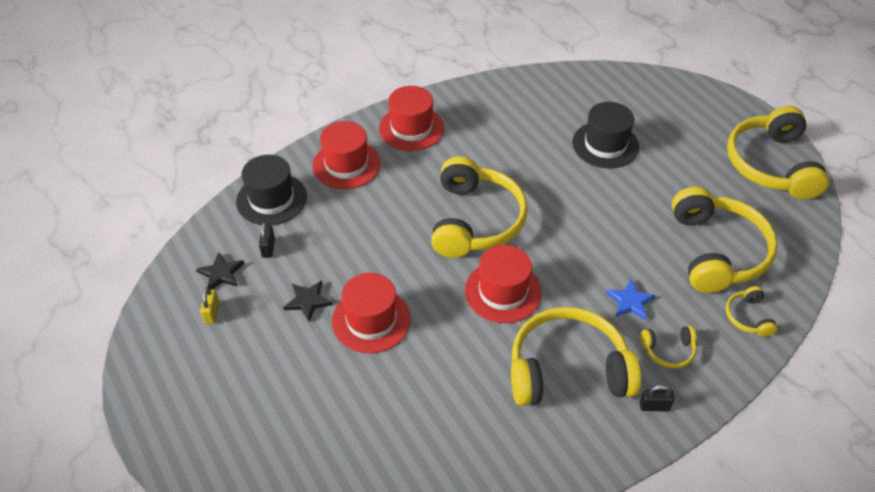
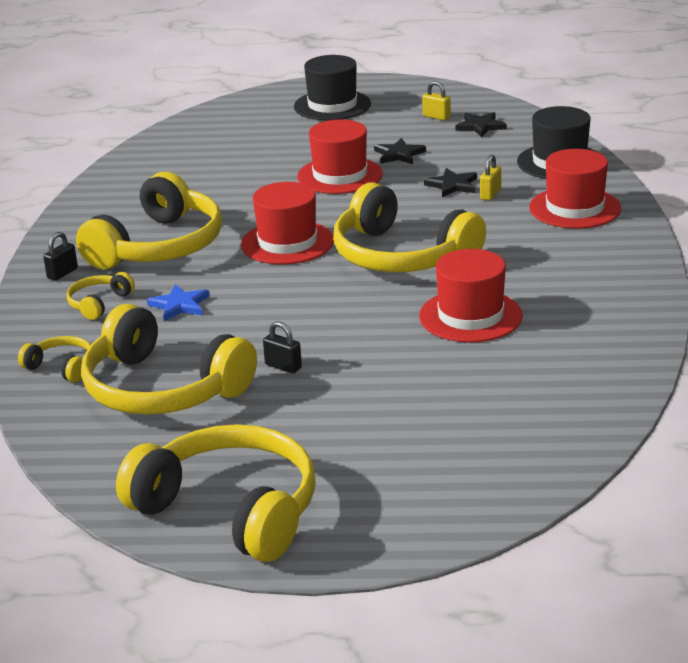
camera: 125 degrees right, 20 degrees down
(268, 248) = (489, 149): black padlock -> black padlock (283, 366)
(348, 242) = (452, 185): none -> black star
(350, 215) = (490, 194): none -> yellow padlock
(411, 128) = (603, 259): red hat -> red hat (470, 316)
(605, 145) = (427, 384): black hat -> black hat (332, 105)

